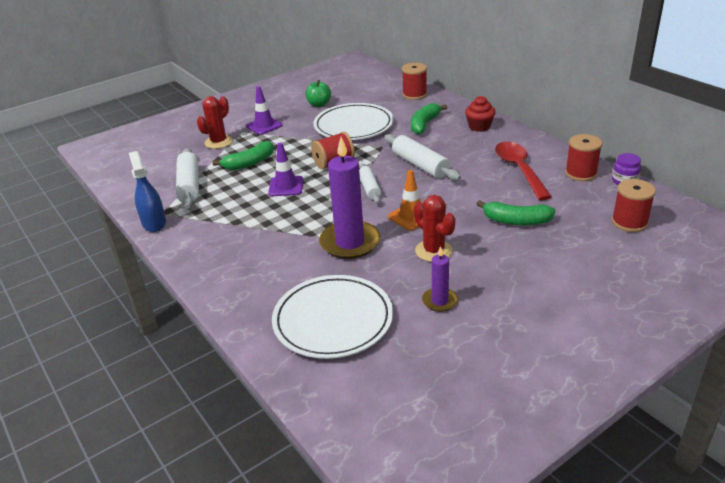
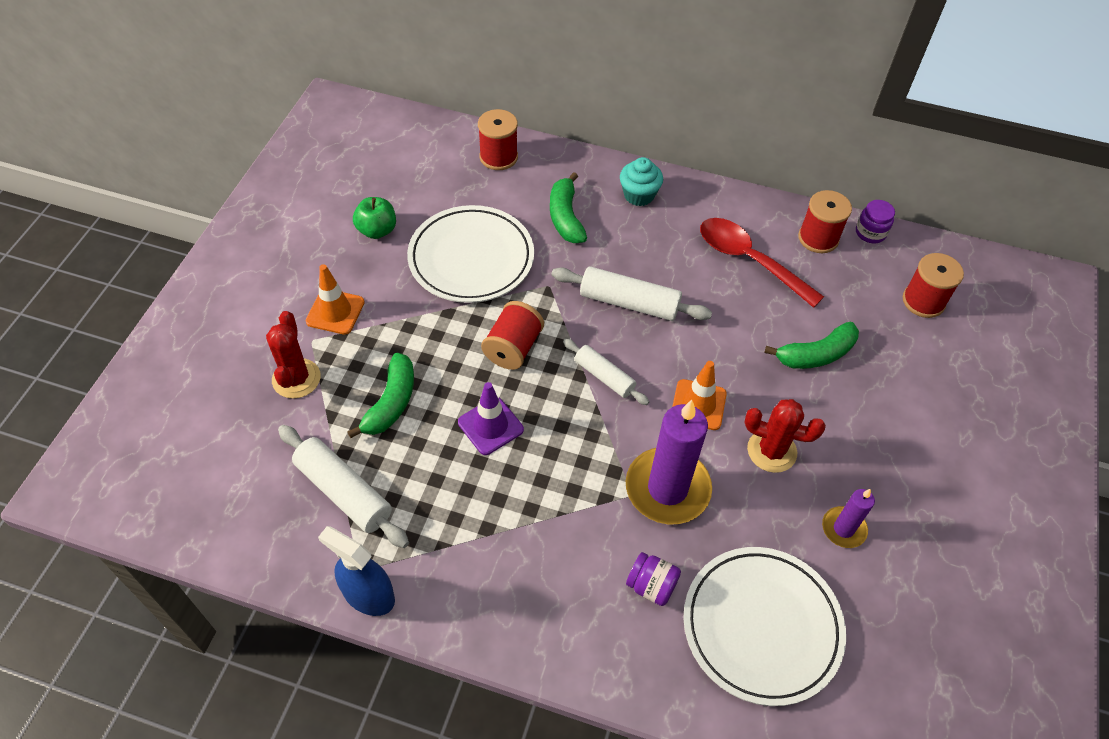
camera: 40 degrees left, 20 degrees up
(264, 126) = (335, 312): purple traffic cone -> orange traffic cone
(291, 276) = (651, 586): none -> purple jar
(479, 127) = (639, 195): red cupcake -> turquoise cupcake

